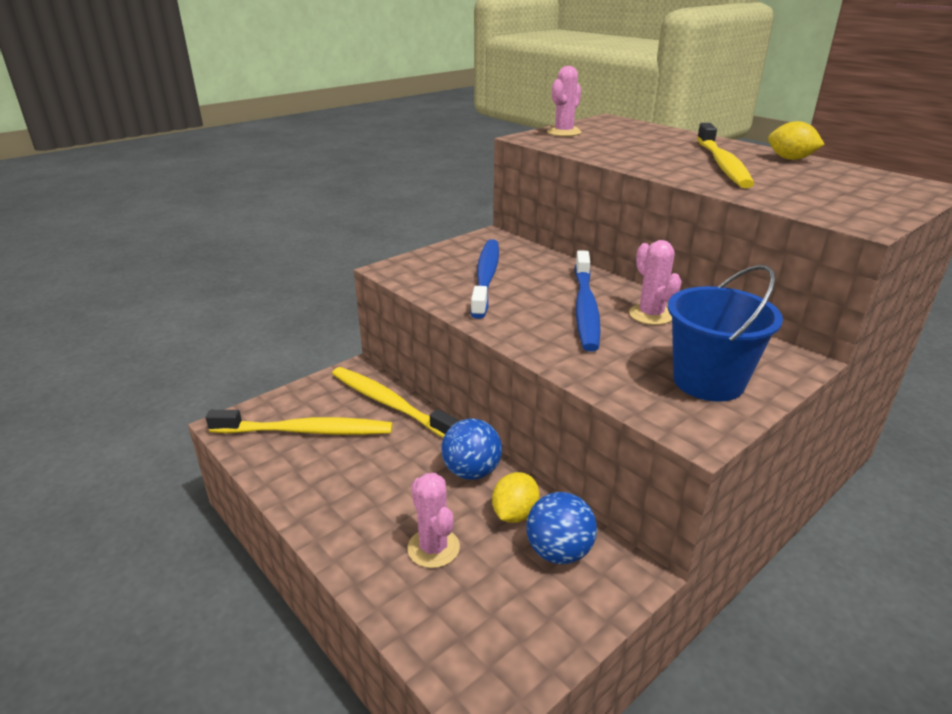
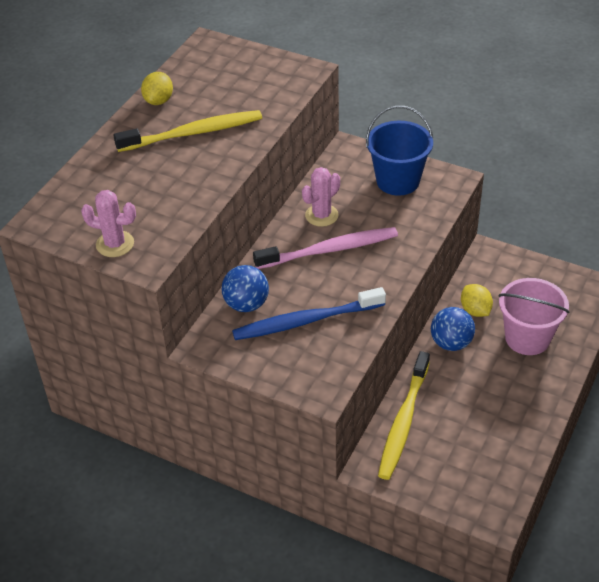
camera: 110 degrees left, 15 degrees up
(306, 431) = (469, 459): yellow toothbrush -> none
(433, 548) = (527, 338): pink cactus -> pink bucket
(515, 514) = (475, 310): yellow lemon -> yellow lemon turned 60 degrees clockwise
(559, 552) = (492, 284): blue ball -> blue ball (246, 304)
(585, 308) = (330, 250): blue toothbrush -> pink toothbrush

